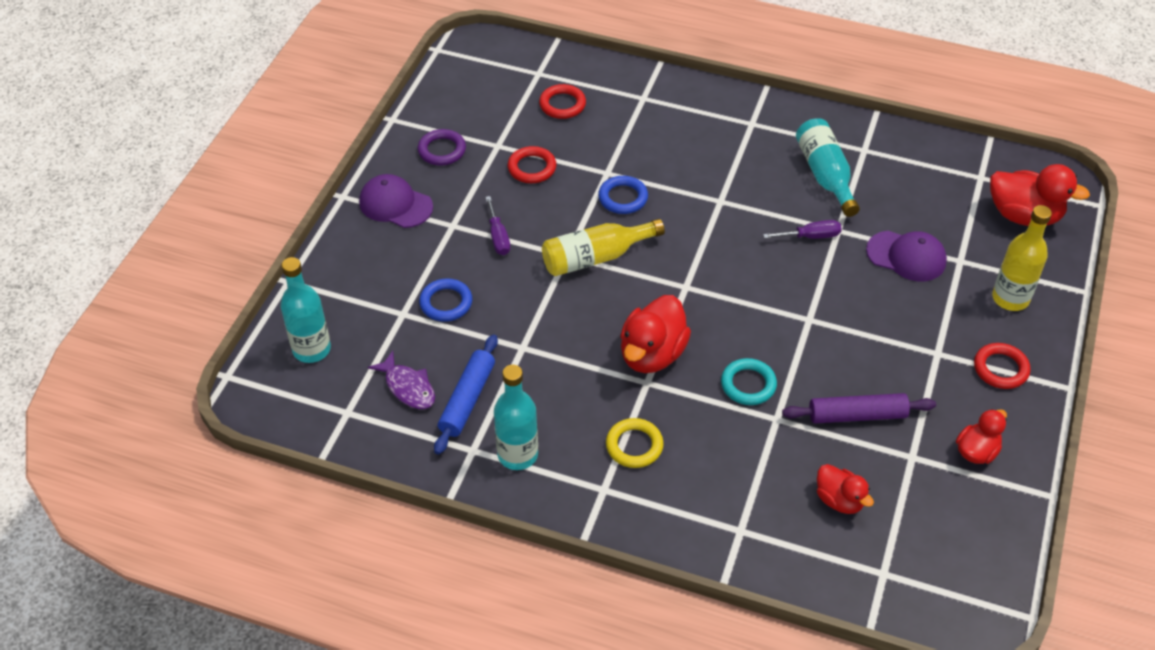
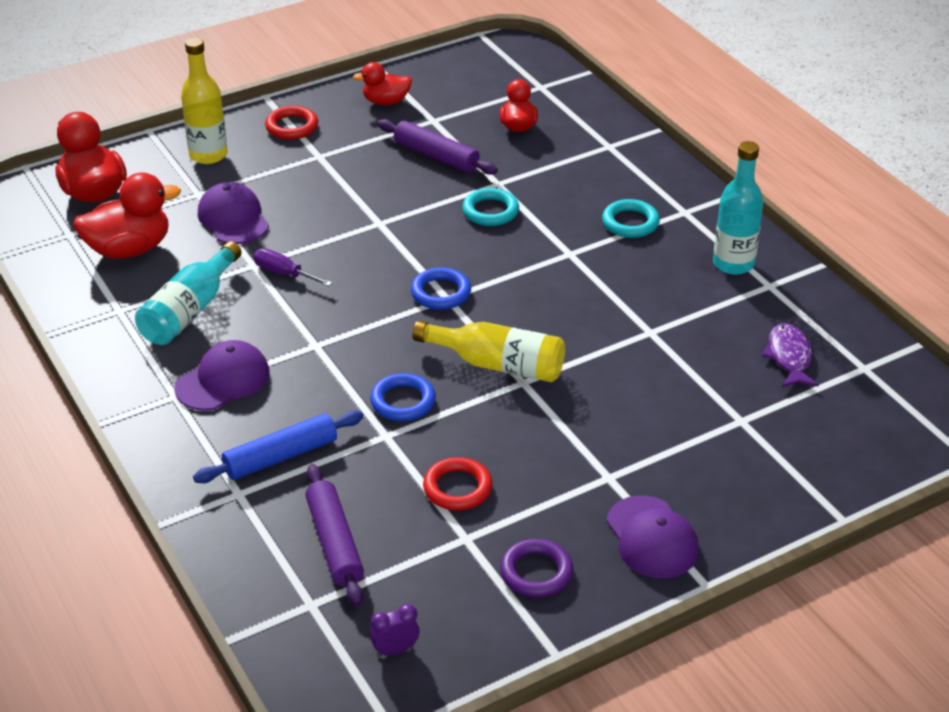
camera: 140 degrees left, 10 degrees down
(312, 349) = (863, 438): turquoise bottle -> none
(446, 303) = (688, 406): blue ring -> blue ring (441, 293)
(467, 399) = (741, 320): blue rolling pin -> blue rolling pin (281, 457)
(474, 78) = (395, 650): none -> purple clock
(498, 237) = (573, 437): purple screwdriver -> none
(562, 104) = (335, 542): red ring -> purple rolling pin
(634, 446) = (630, 223): yellow ring -> turquoise ring
(652, 354) = (541, 268): red duck -> red duck (129, 249)
(740, 147) = (223, 380): none -> purple cap

